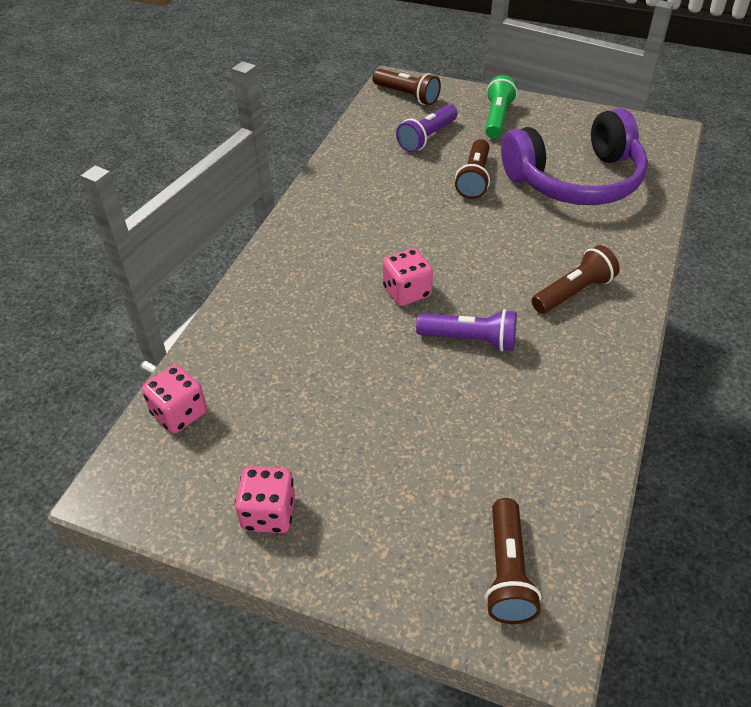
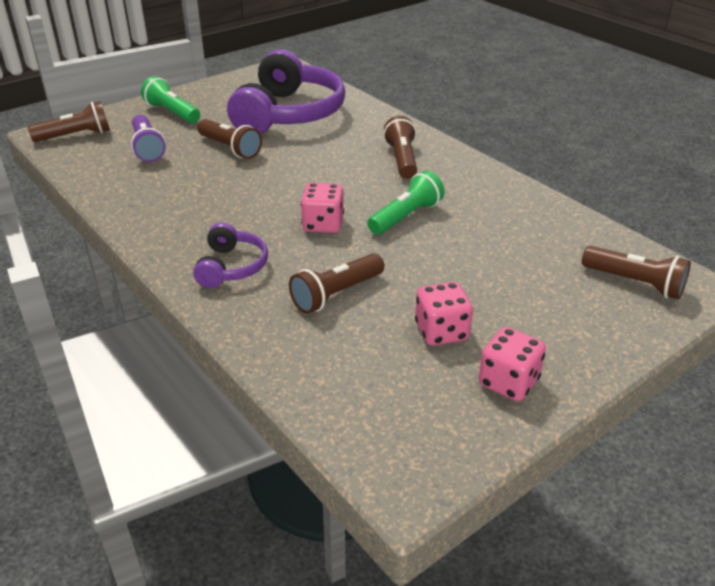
camera: 60 degrees left, 10 degrees down
(179, 413) = (343, 403): pink dice -> pink dice (441, 332)
(302, 270) = (231, 267): none -> purple headphones
(312, 347) = (336, 294): none -> brown flashlight
(470, 340) = (406, 216): purple flashlight -> green flashlight

